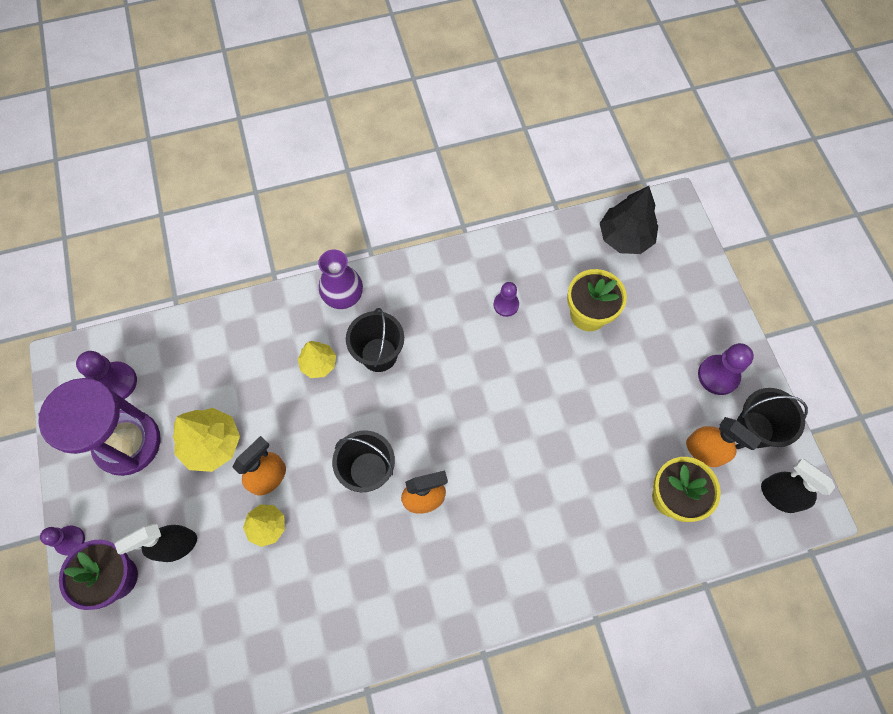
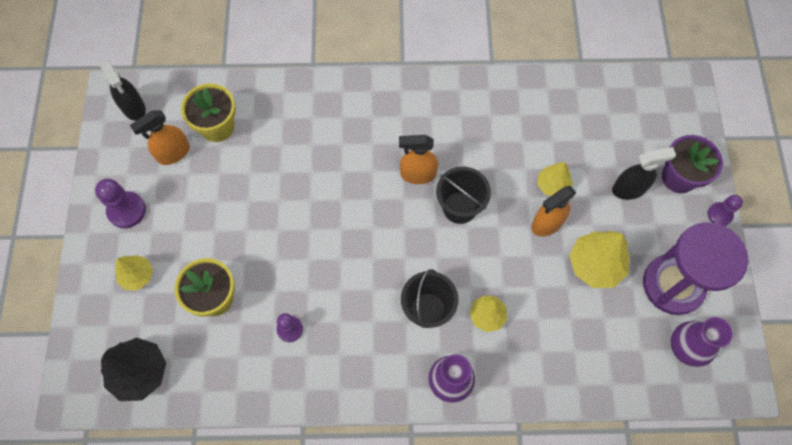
camera: 165 degrees left, 0 degrees up
(116, 382) = (686, 347): purple pawn -> purple vase
(672, 316) = (137, 276): none -> yellow tree
(704, 451) = (173, 153): orange spray bottle -> orange spray bottle turned 90 degrees counterclockwise
(754, 429) = (123, 159): black bucket -> none

